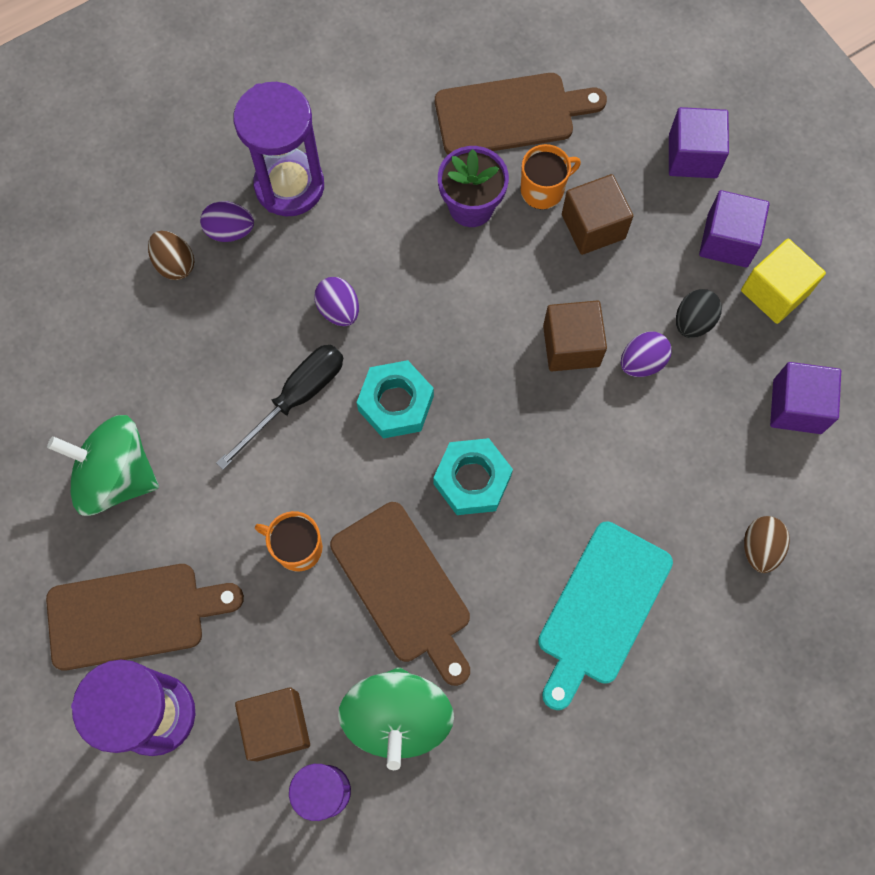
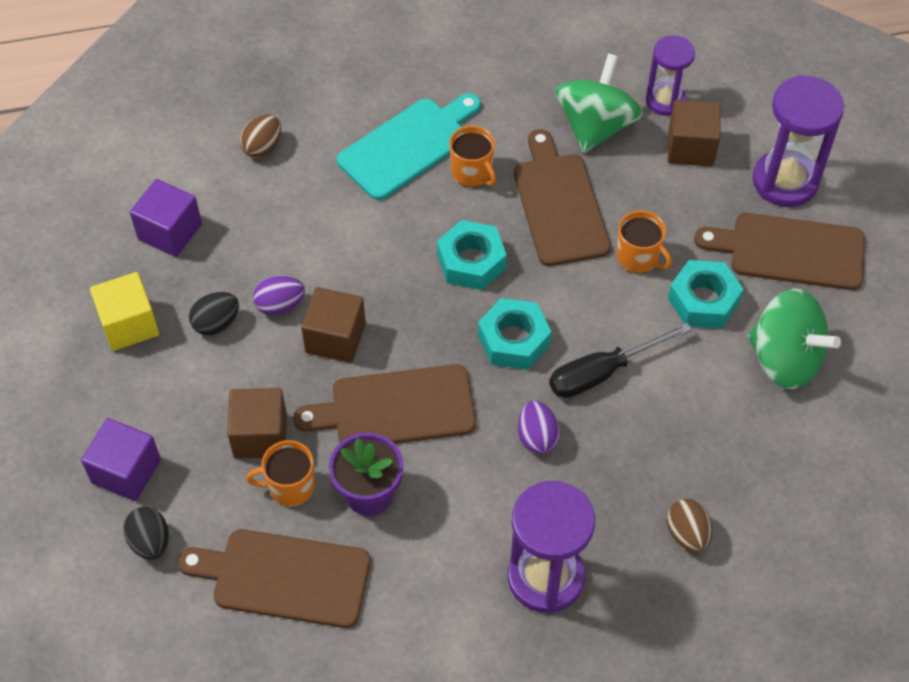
camera: 160 degrees left, 15 degrees down
(215, 517) = (703, 301): none -> turquoise nut
(230, 231) = (621, 550): purple egg -> none
(481, 293) = (395, 409): none -> brown cutting board
(515, 597) = (472, 173): none -> orange mug
(637, 106) = (150, 542): none -> black egg
(727, 240) = (143, 382): purple cube -> none

